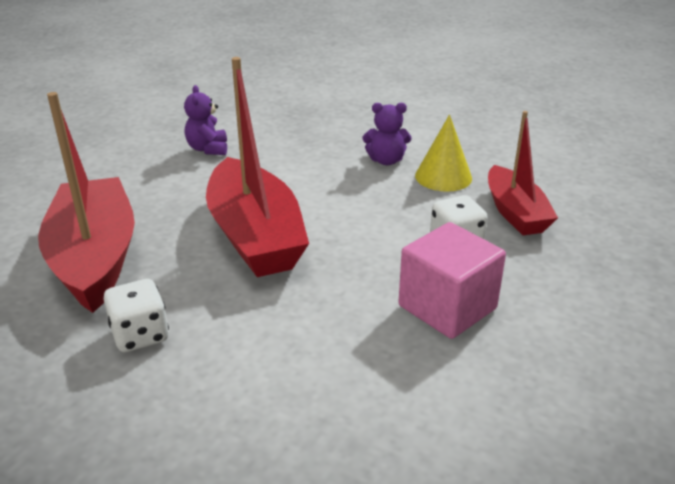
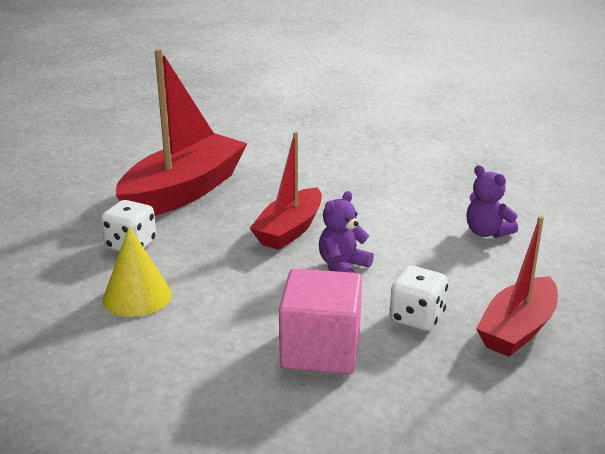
camera: 50 degrees right, 5 degrees down
(208, 149) = (367, 159): purple teddy bear -> purple teddy bear (342, 266)
(255, 236) = (289, 230): red boat -> red boat, size x0.62
(443, 177) = (511, 269): yellow cone -> yellow cone (137, 296)

